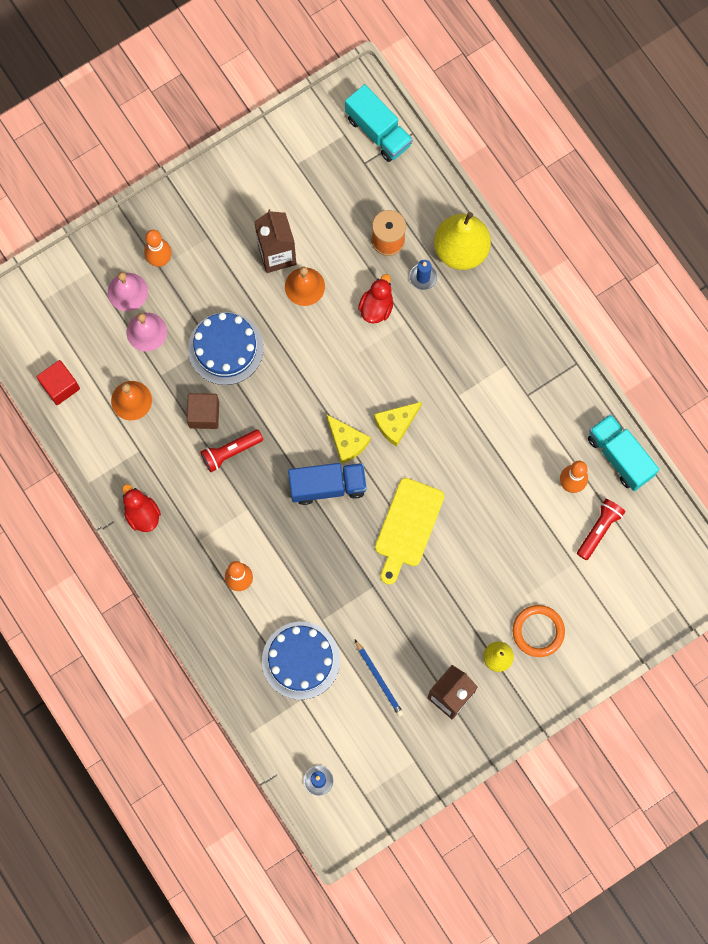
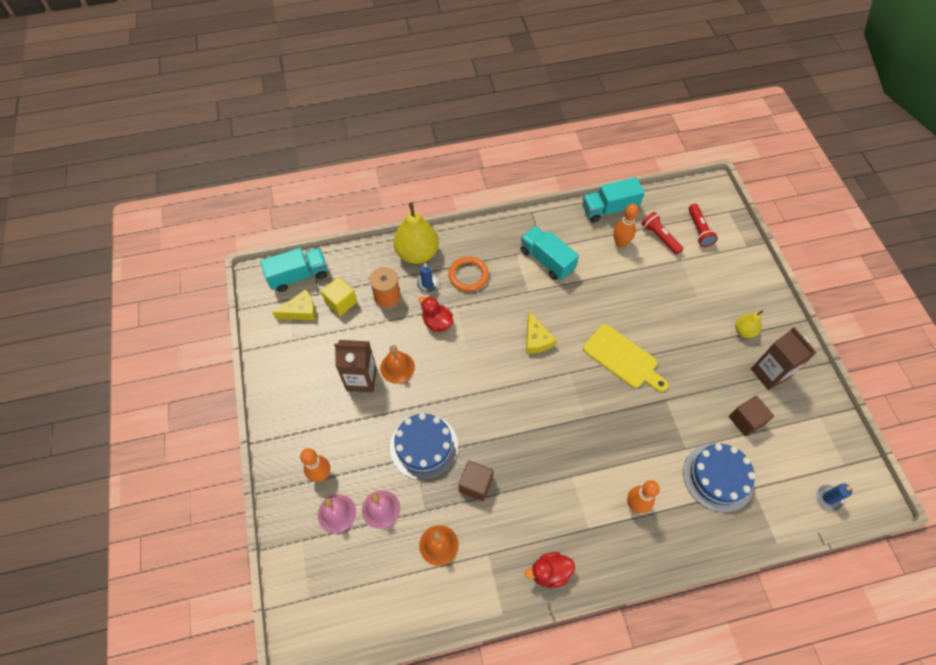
camera: 70 degrees left, 15 degrees down
(60, 386) = (399, 609): red cube -> none
(230, 452) = (517, 473): red flashlight -> red flashlight (699, 230)
(327, 486) = (572, 406): blue truck -> none
(347, 442) = (539, 379): yellow cheese -> yellow cheese (301, 311)
(362, 193) = (341, 302): none -> yellow cube
(379, 679) = (746, 420): blue pencil -> brown cube
(510, 403) = (546, 260): none -> turquoise truck
(538, 631) = (728, 298): orange ring -> orange ring (468, 275)

